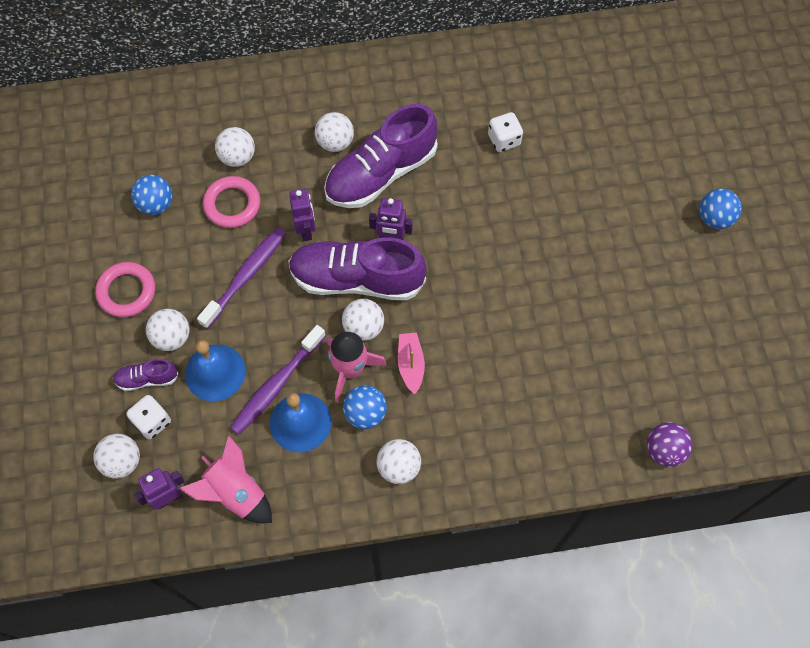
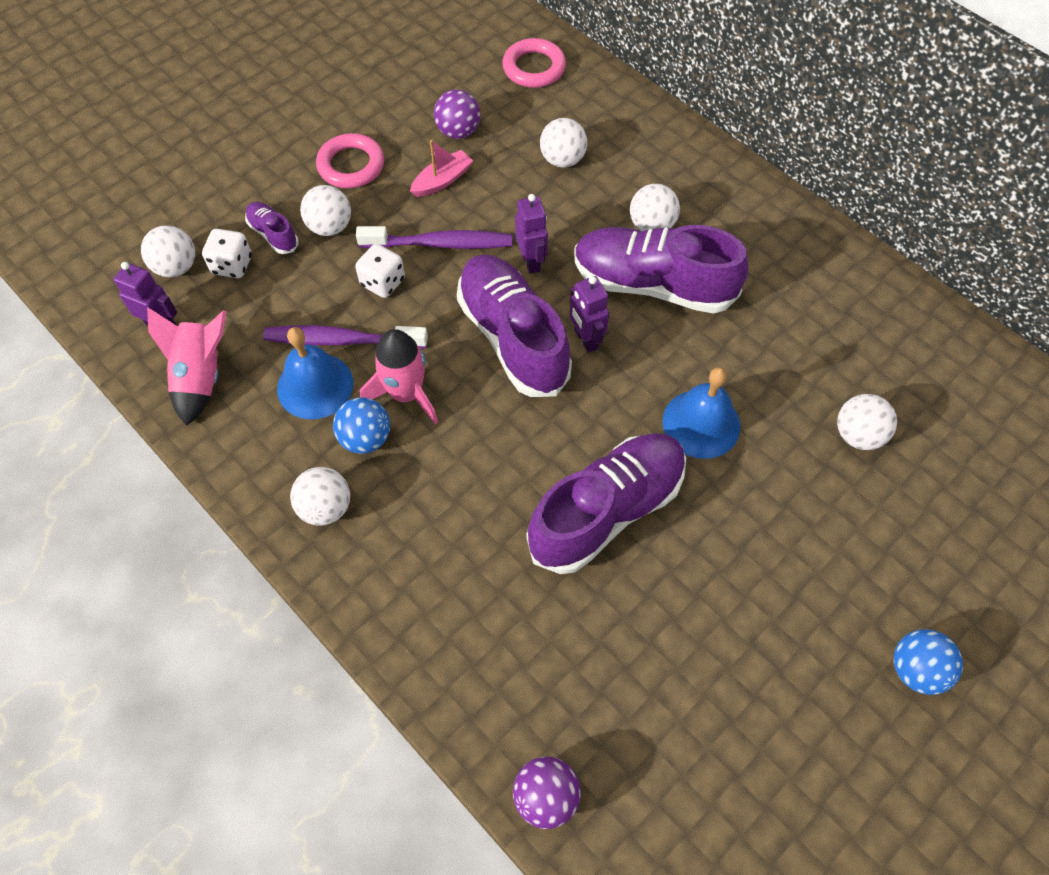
camera: 55 degrees right, 5 degrees down
(156, 204) = (458, 131): blue ball -> purple ball
(215, 372) = (318, 282): blue bell -> blue bell (701, 423)
(232, 204) = (508, 186): pink ring -> pink ring (534, 68)
(306, 230) = (531, 261): purple robot -> purple robot turned 60 degrees counterclockwise
(363, 327) = (462, 377): white ball -> white ball (858, 435)
(410, 364) = (453, 446): pink boat -> pink boat (442, 180)
(504, 140) = (800, 372): white dice -> white dice (383, 282)
(517, 306) = (606, 511): none -> purple shoe

